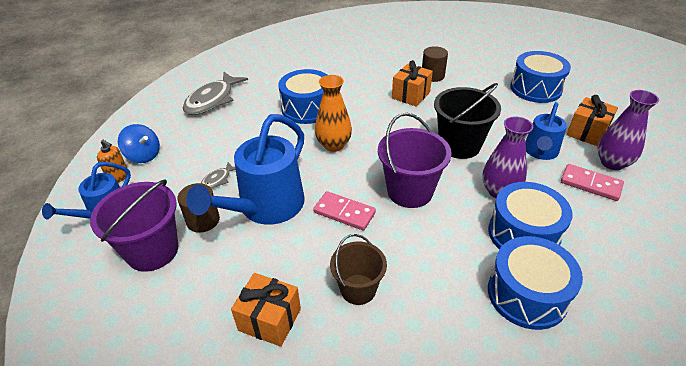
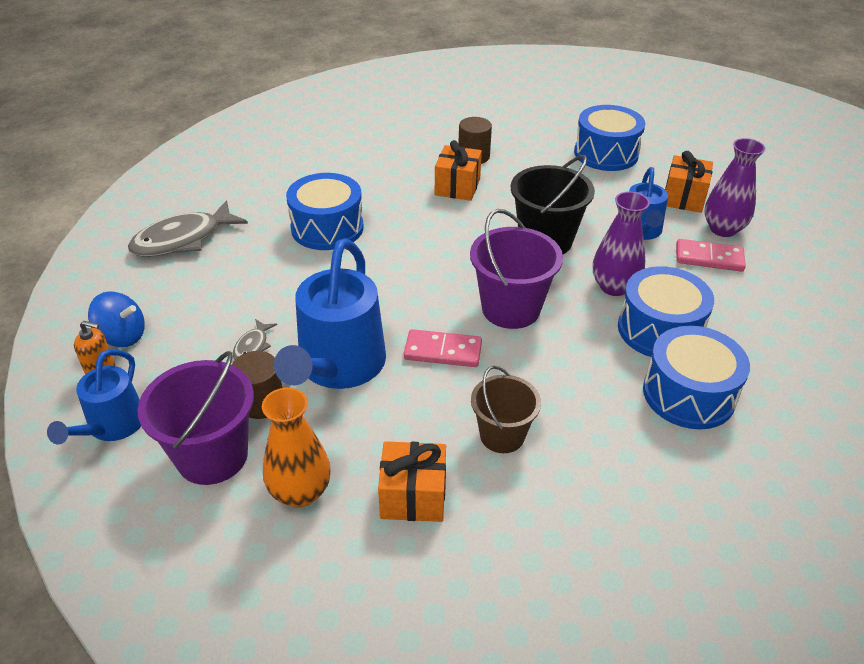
camera: 20 degrees left, 0 degrees up
(212, 100) = (183, 239): grey fish -> grey fish turned 45 degrees clockwise
(333, 145) = (388, 270): orange vase -> orange vase (300, 492)

